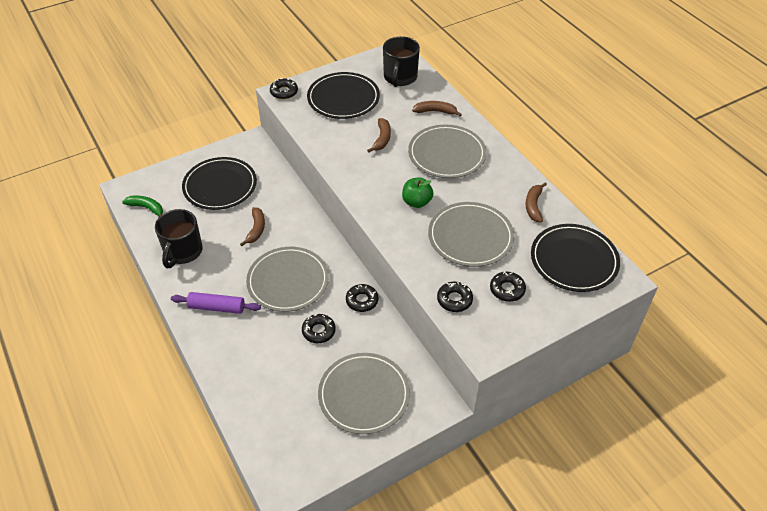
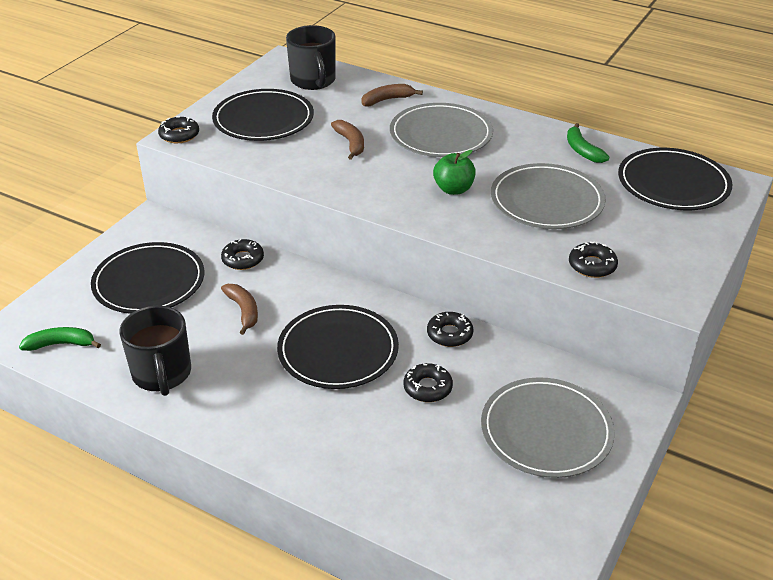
camera: 30 degrees left, 10 degrees down
(217, 307) = (269, 418): purple rolling pin -> none
(288, 281) = (338, 350): grey plate -> black plate
(507, 289) = (636, 234): black donut -> black donut (243, 259)
(533, 206) = (582, 150): brown banana -> green banana

